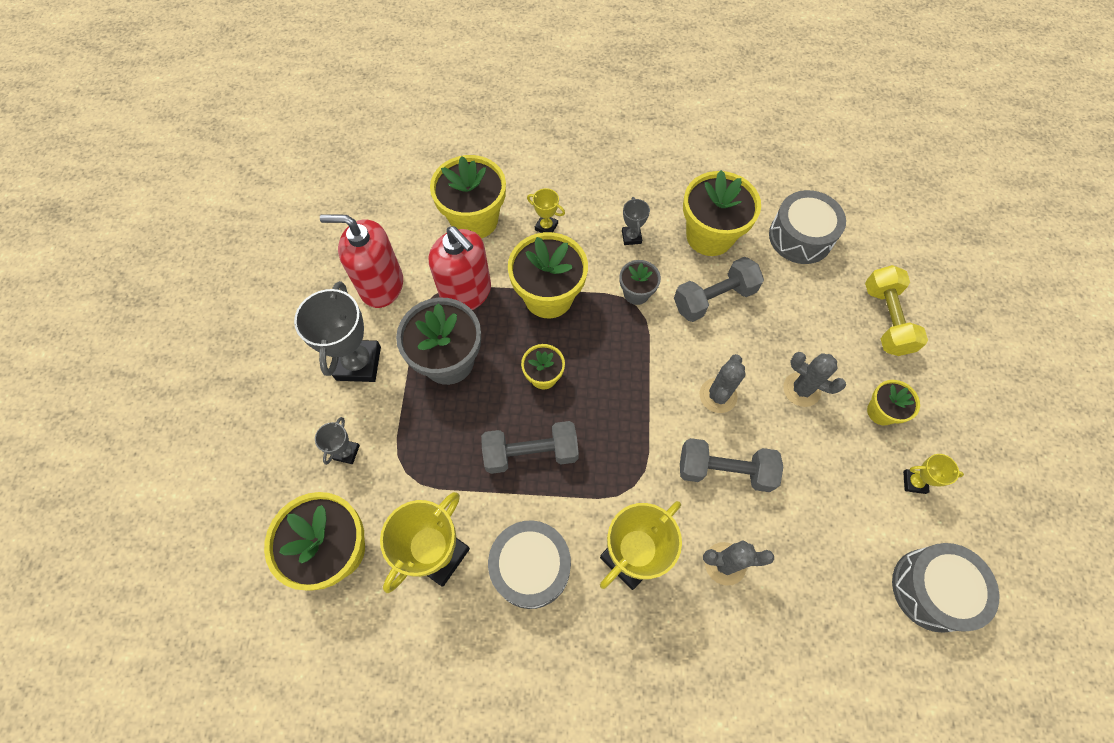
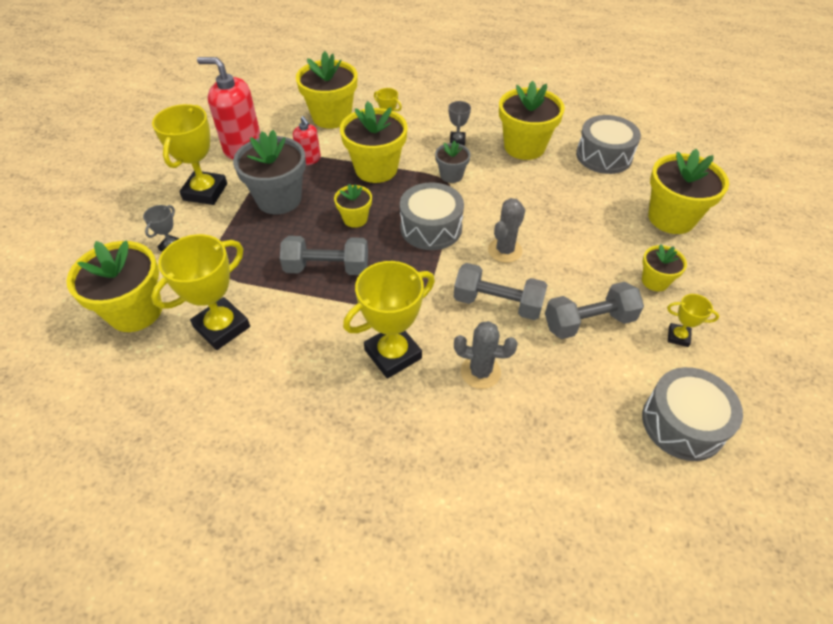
camera: 10 degrees right, 15 degrees down
(358, 363) = (205, 192): grey trophy -> yellow trophy
(466, 293) = (309, 159): red soap dispenser -> red soap dispenser, size x0.53
(531, 567) = (299, 348): grey drum -> grey drum (431, 228)
(714, 298) = (518, 186): grey dumbbell -> grey dumbbell (589, 322)
(801, 389) = (582, 256): grey cactus -> none
(886, 319) = (671, 218): yellow dumbbell -> yellow flower pot

